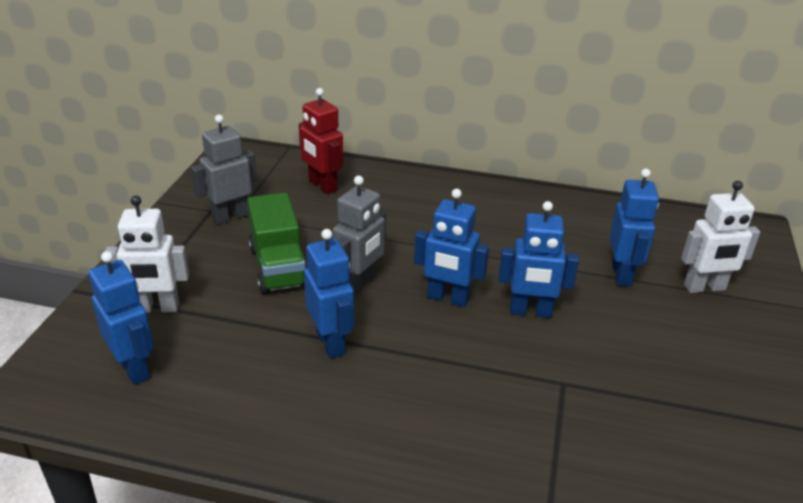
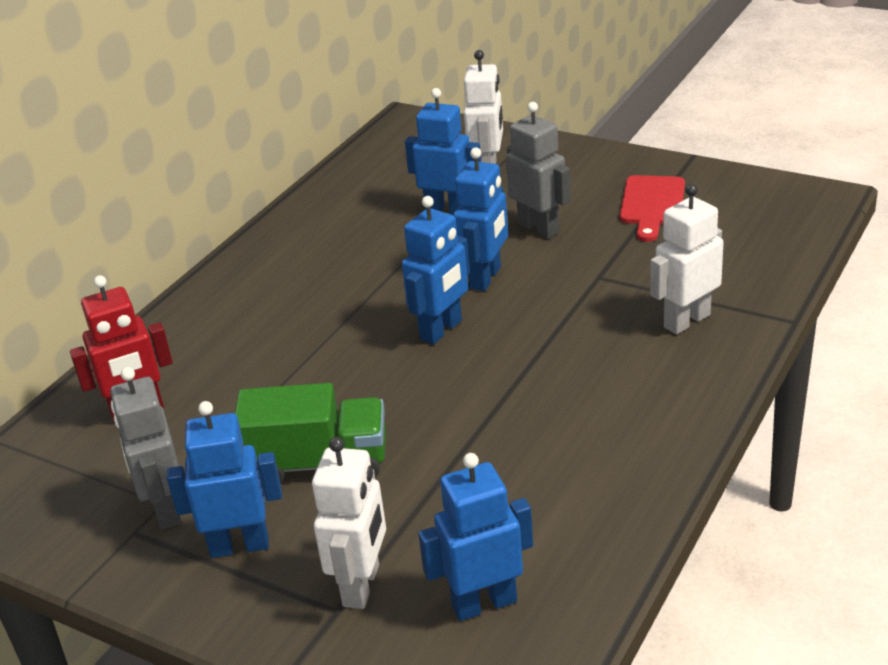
camera: 70 degrees left, 0 degrees up
(331, 343) = (489, 425): blue robot -> blue robot (239, 545)
(359, 284) = (387, 394): grey robot -> grey robot (539, 228)
(513, 455) = (686, 321): none -> white robot
(714, 409) = (652, 204): none -> red cutting board

